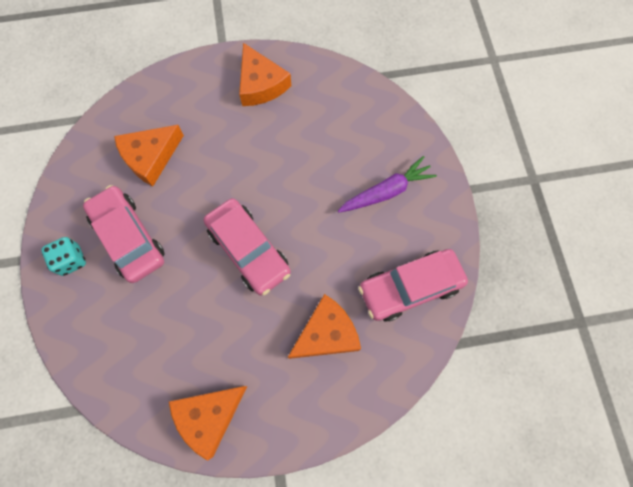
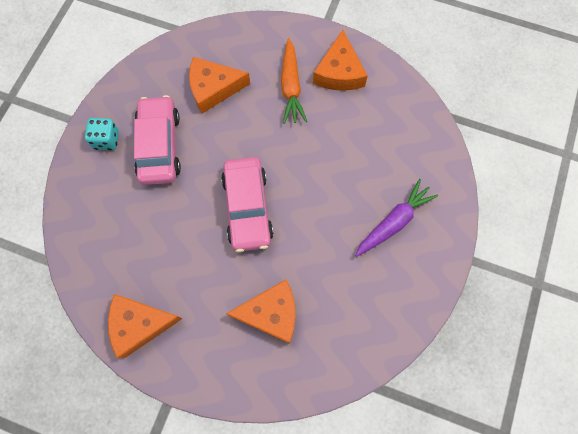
camera: 30 degrees right, 0 degrees up
(224, 119) = (291, 87): none -> orange carrot
(386, 191) = (394, 222): purple carrot -> purple carrot turned 45 degrees counterclockwise
(410, 287) = (365, 316): pink car -> none

